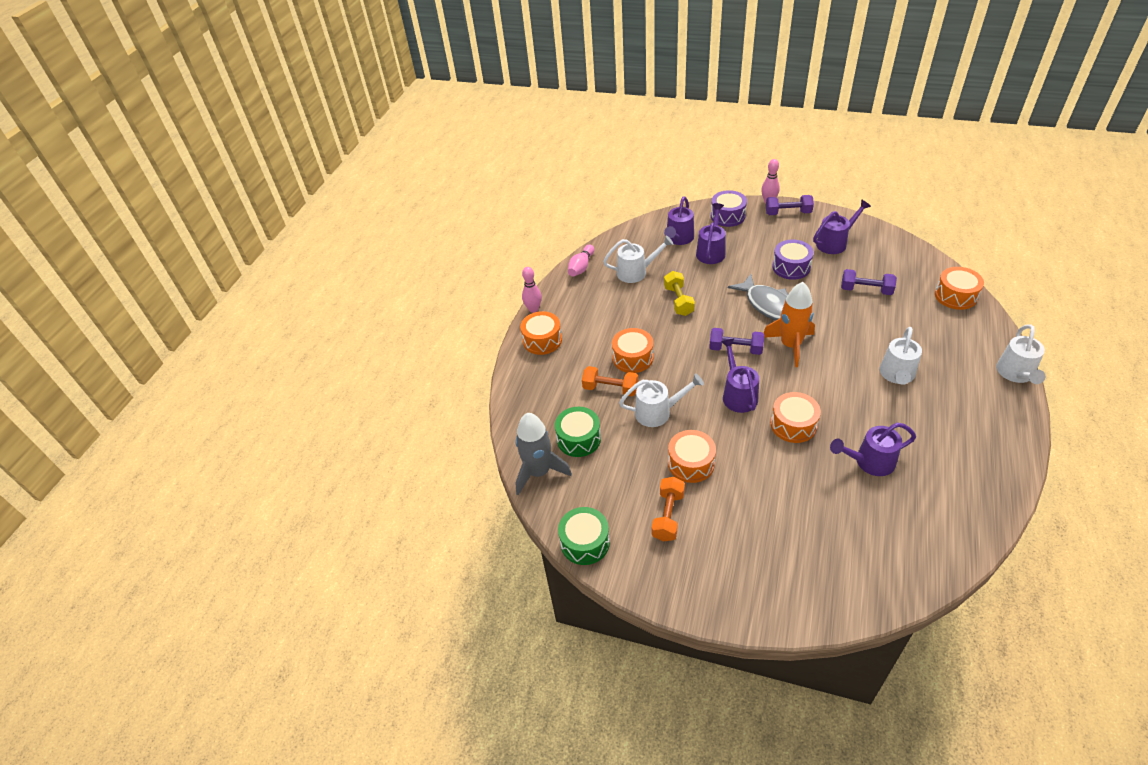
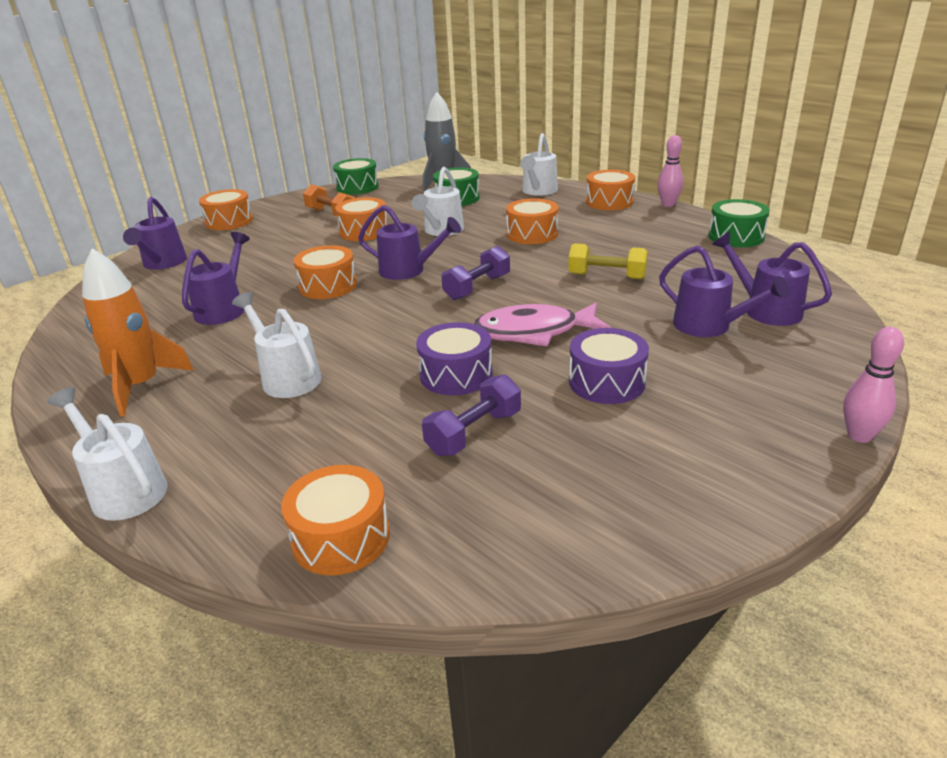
camera: 115 degrees right, 15 degrees down
(581, 267) = (736, 236): pink bowling pin -> green drum
(610, 389) = (500, 218): orange dumbbell -> none
(636, 272) = (696, 264): white watering can -> white watering can (538, 191)
(727, 216) = (819, 371): purple drum -> purple drum (456, 375)
(738, 598) = (229, 221): none -> orange drum
(768, 305) = (533, 332): grey fish -> pink fish
(788, 213) = (798, 444): purple dumbbell -> none
(790, 345) = (438, 322): orange rocket -> orange rocket (141, 386)
(835, 243) = (644, 461): purple watering can -> purple watering can (162, 264)

